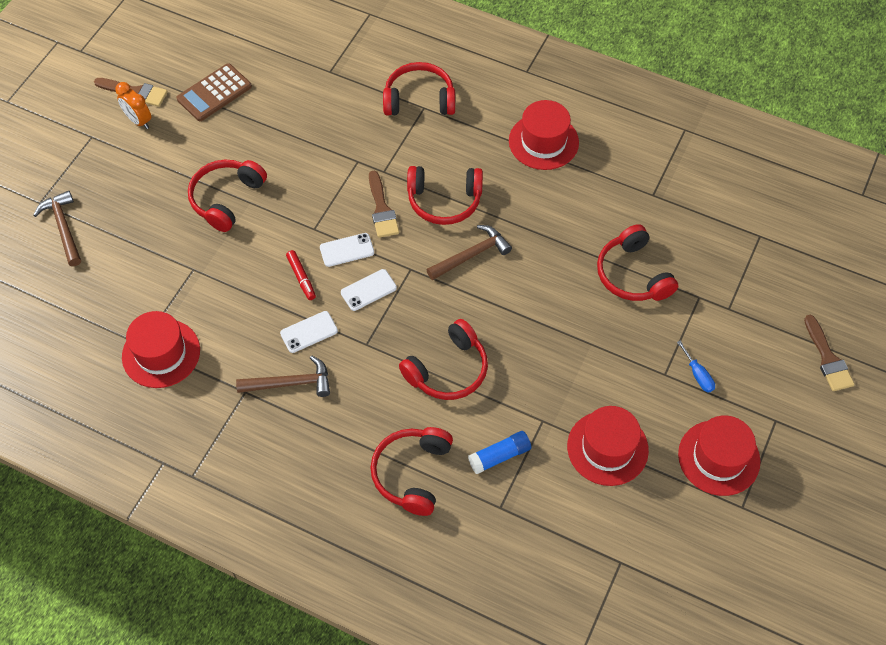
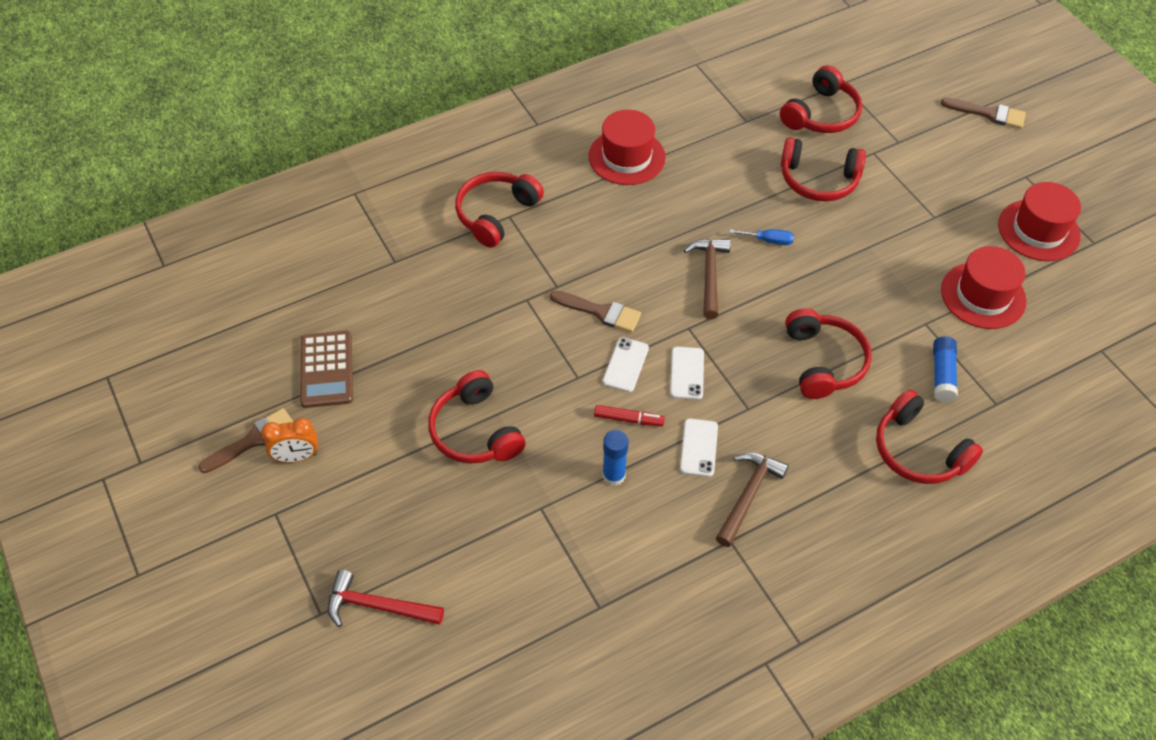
camera: 55 degrees left, 5 degrees down
(63, 227) = (377, 606): brown hammer -> red hammer
(161, 353) = (625, 594): red hat -> none
(248, 295) = (613, 475): none -> blue glue stick
(444, 201) = (631, 261): red headphones -> red headphones (821, 114)
(698, 375) = (950, 197): blue screwdriver -> blue screwdriver (769, 240)

